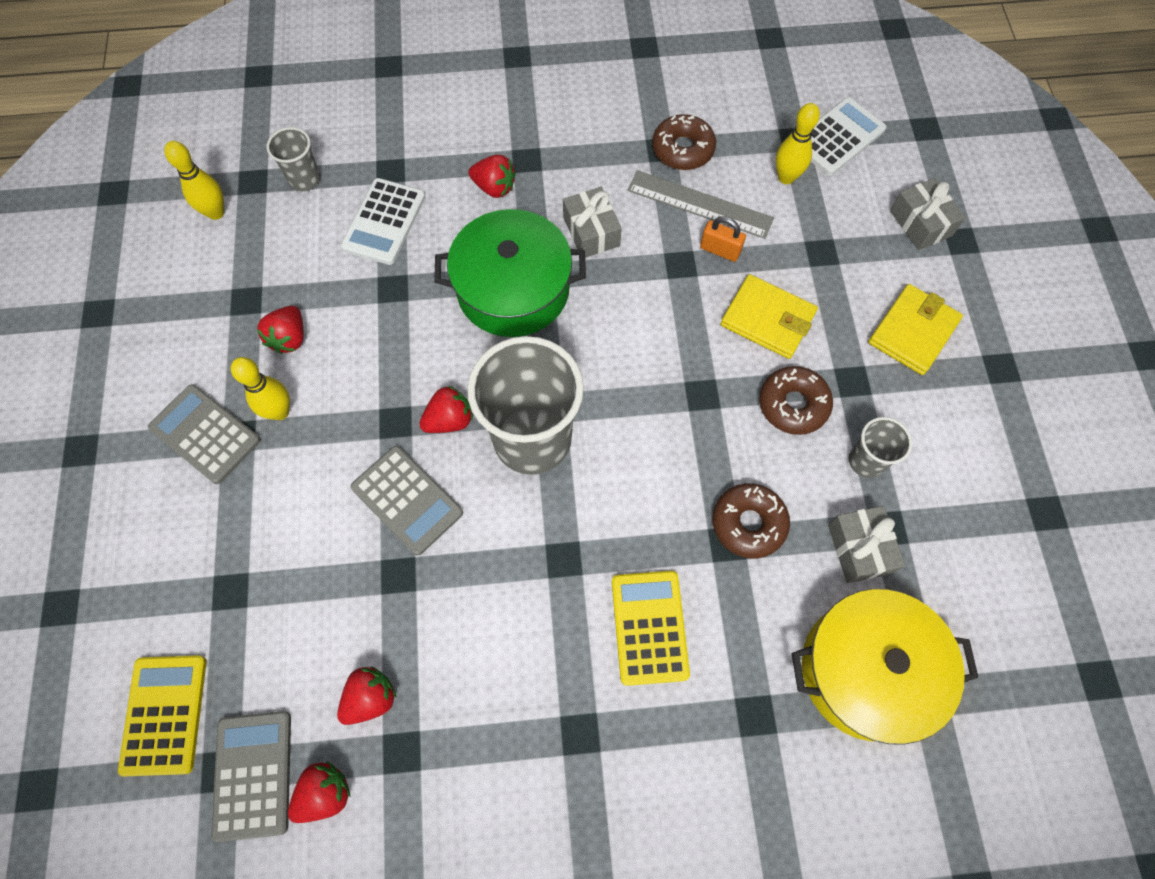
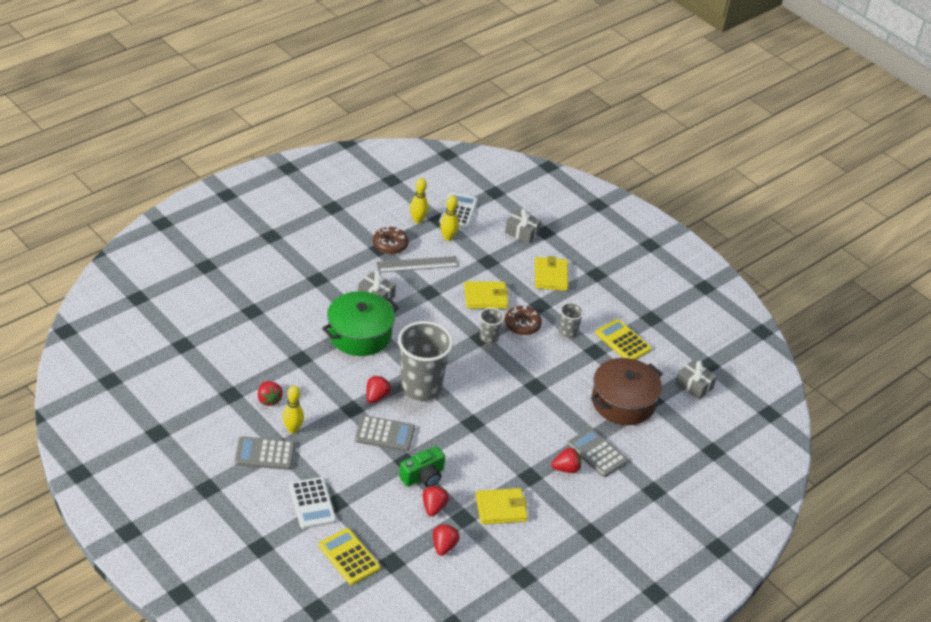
camera: 40 degrees left, 25 degrees down
(216, 212) = (177, 366): yellow bowling pin -> yellow bowling pin (418, 220)
(253, 774) = (407, 556): grey calculator -> grey calculator (597, 453)
(304, 179) = (210, 333): grey cup -> grey cup (489, 337)
(384, 222) = (270, 334): white calculator -> white calculator (312, 503)
(402, 622) = (423, 476): none -> green camera
(479, 773) = (501, 508): none -> yellow wallet
(494, 187) = (312, 297): red strawberry -> red strawberry (566, 469)
(649, 627) = (527, 429): yellow calculator -> yellow calculator (623, 341)
(720, 250) = (442, 279): orange padlock -> none
(748, 523) = (538, 375): brown donut -> none
(859, 549) = (589, 363): grey gift -> grey gift (694, 385)
(867, 670) = (623, 402): yellow pot -> brown pot

